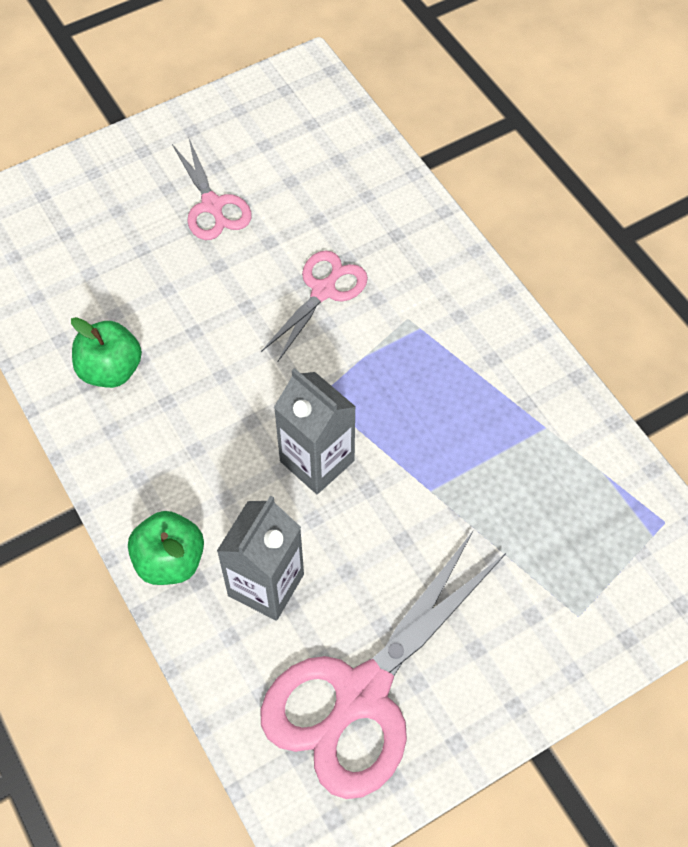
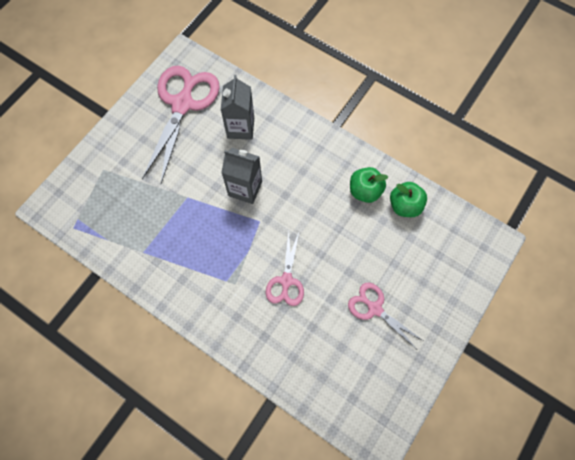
camera: 155 degrees right, 10 degrees up
(170, 561) = (285, 120): green apple -> green apple (404, 205)

